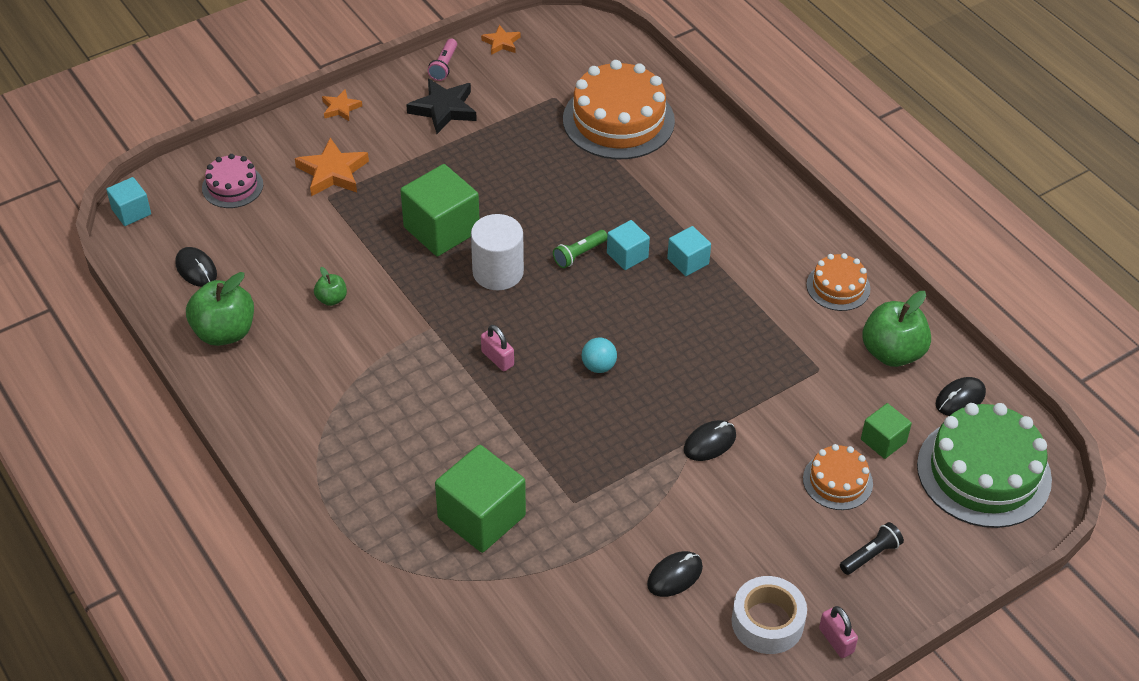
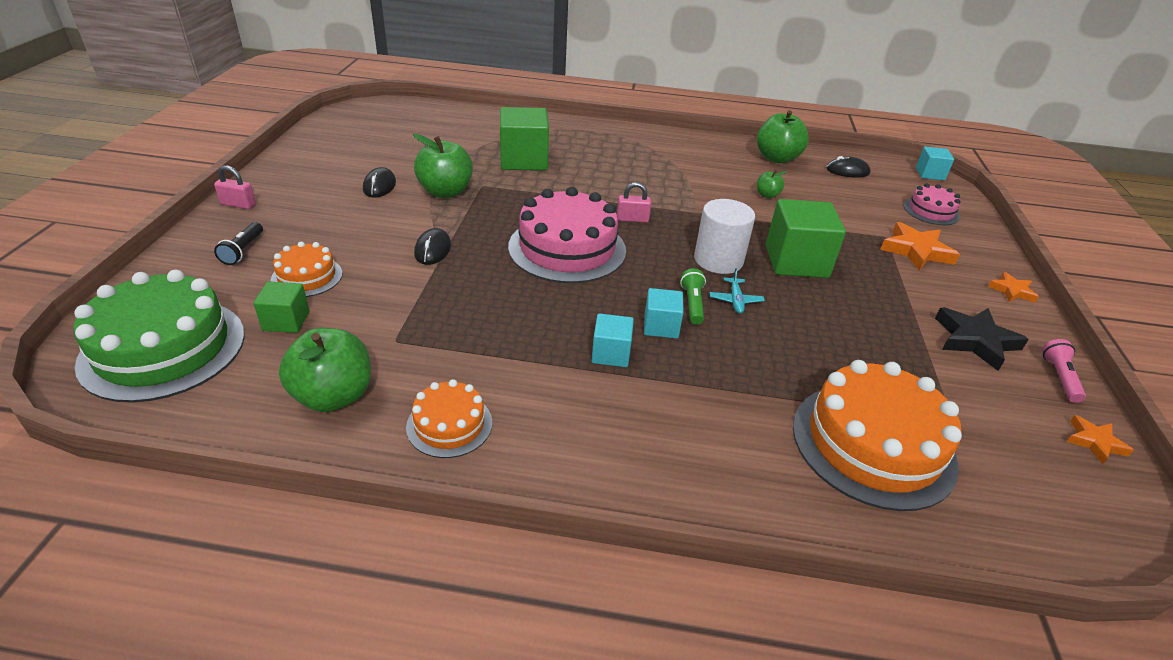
camera: 130 degrees right, 10 degrees down
(444, 66) = (1059, 377): pink flashlight -> pink flashlight turned 45 degrees clockwise
(544, 236) = (735, 300): none -> turquoise plane
(598, 366) = (567, 248): turquoise ball -> pink cake
(619, 518) = (445, 192): none -> green apple
(767, 622) = (296, 193): white tape -> none
(960, 399) = (225, 396): black mouse -> none

